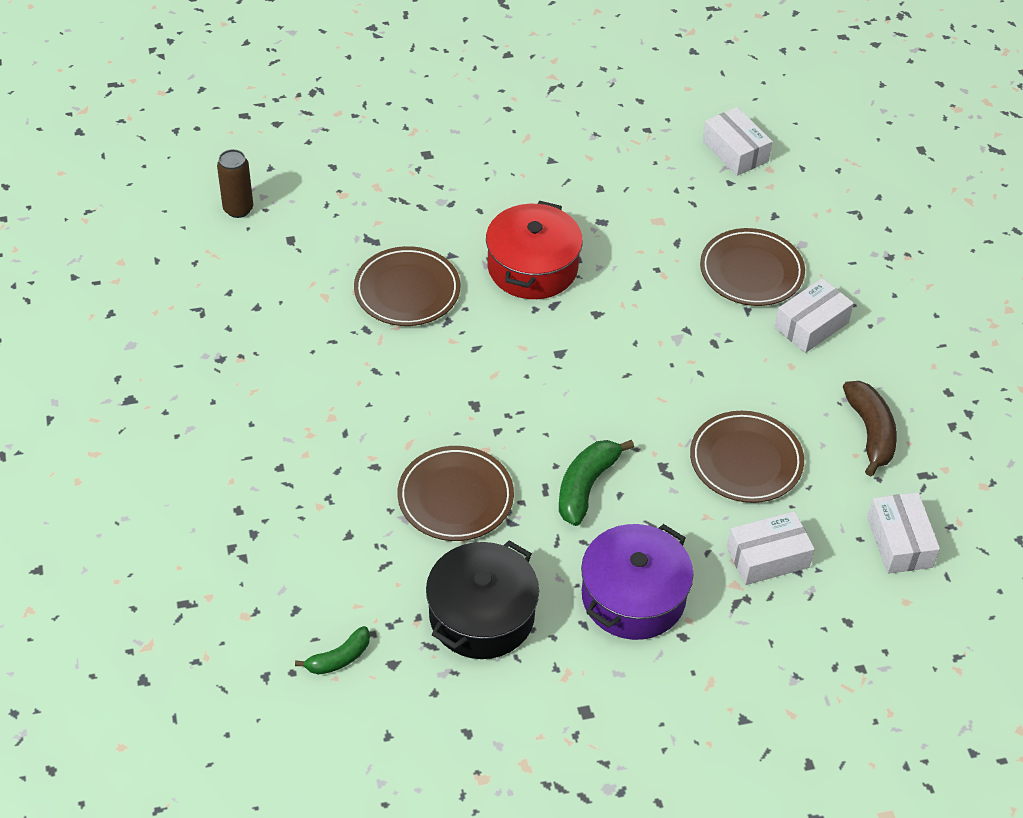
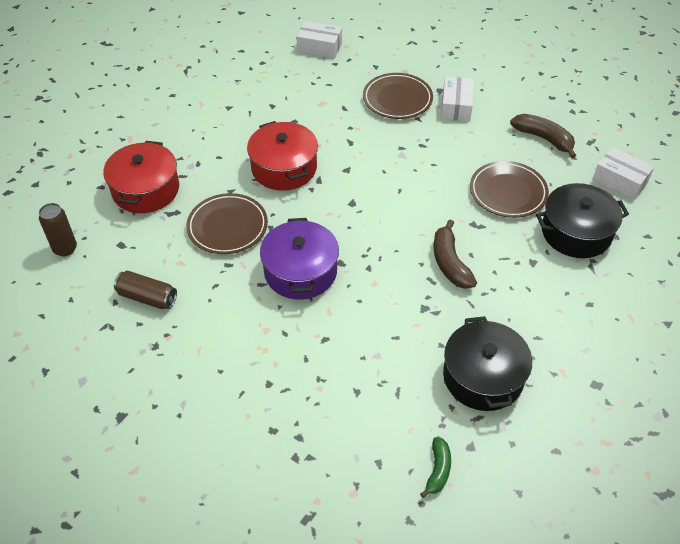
camera: 40 degrees left, 0 degrees up
(261, 308) = (147, 297): none -> brown can
(371, 198) = (146, 190): none -> red pot
(455, 497) = (390, 322): brown plate -> none
(586, 486) = (450, 263): green banana -> brown banana
(633, 596) = (542, 303): purple pot -> purple pot (300, 271)
(767, 557) = (576, 232): white box -> black pot

